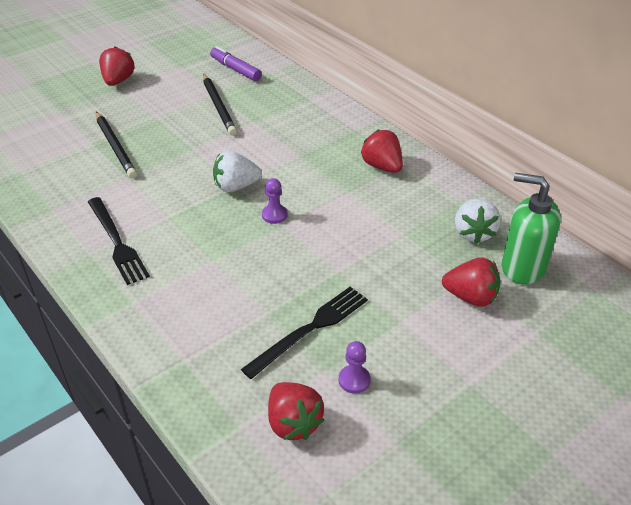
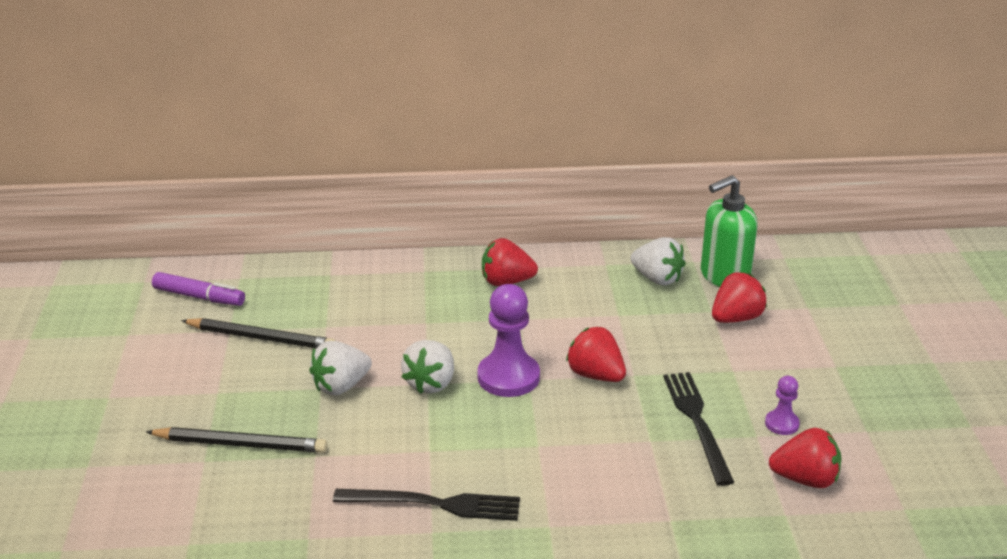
camera: 55 degrees left, 10 degrees down
(118, 81) = (89, 393): red strawberry -> red strawberry (595, 375)
(200, 155) = (341, 386): none -> white strawberry
(235, 69) = (199, 297): purple marker -> purple marker turned 150 degrees counterclockwise
(274, 215) = (508, 377): purple pawn -> purple pawn, size x1.95

